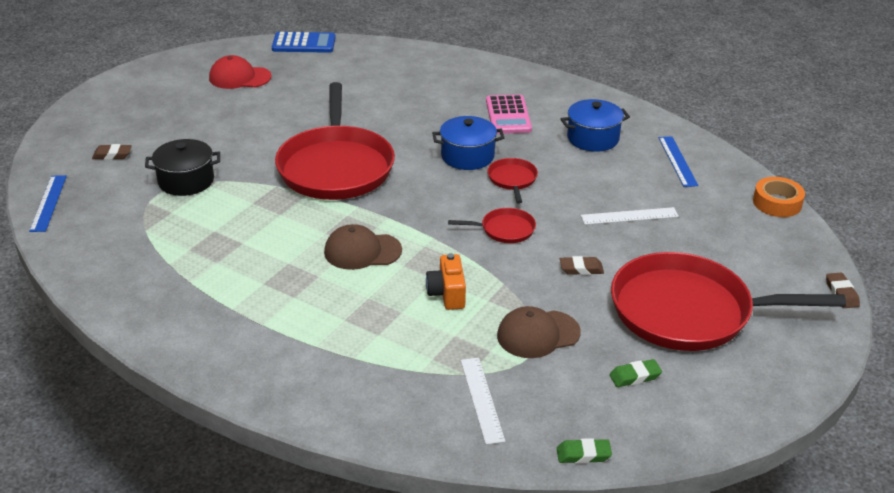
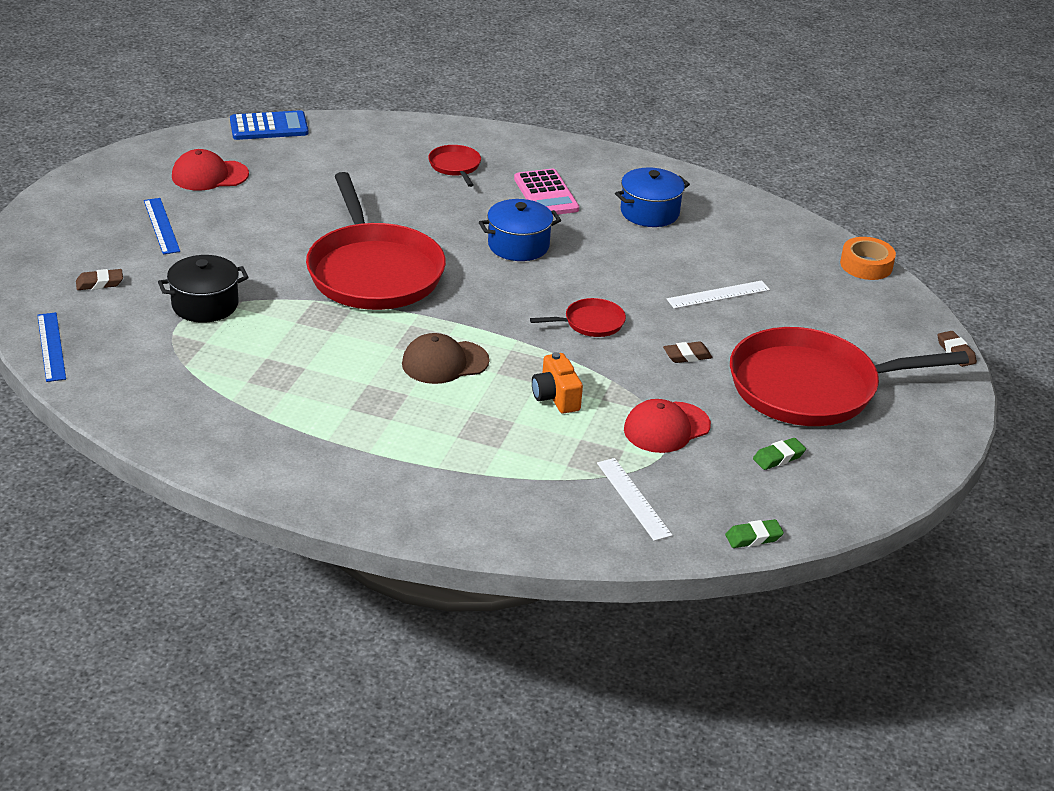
camera: 15 degrees left, 0 degrees up
(512, 179) = (578, 267): red pan -> red pan (455, 166)
(538, 334) = (666, 428): brown cap -> red cap
(677, 161) = (749, 229): blue ruler -> blue ruler (161, 226)

